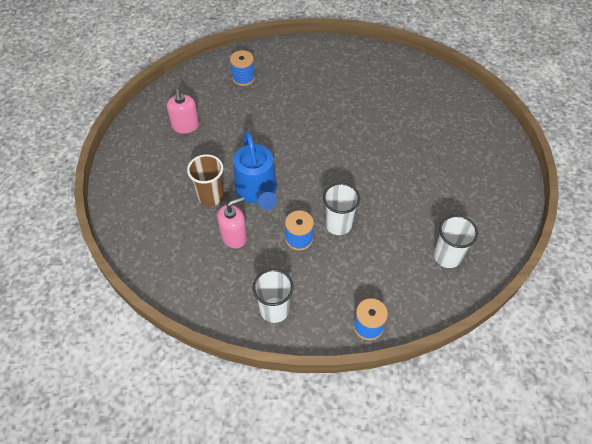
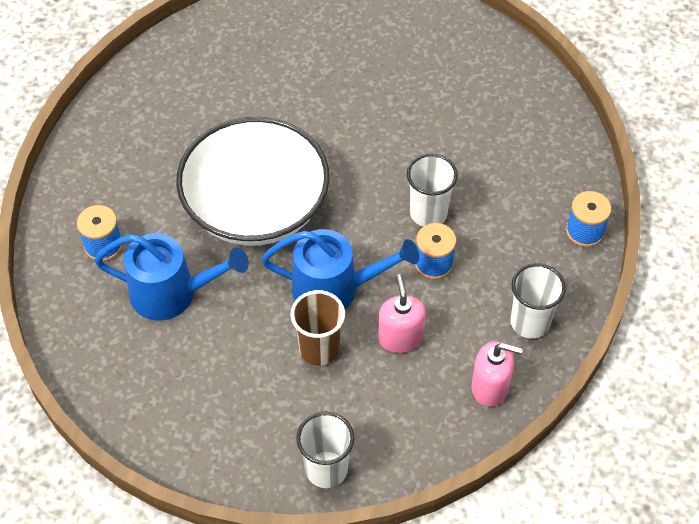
camera: 70 degrees left, 0 degrees up
(185, 126) = (165, 349): pink soap dispenser -> pink soap dispenser (490, 387)
(224, 117) = (173, 293): none -> blue watering can
(300, 135) = (256, 208): none -> white bowl
(447, 256) = (518, 120): white cup -> white cup (326, 469)

